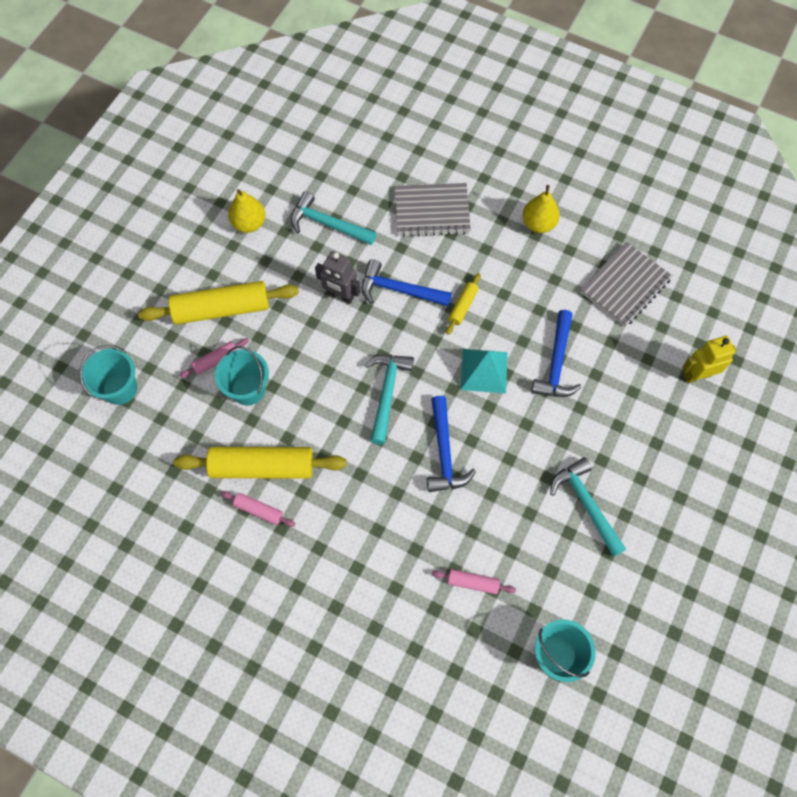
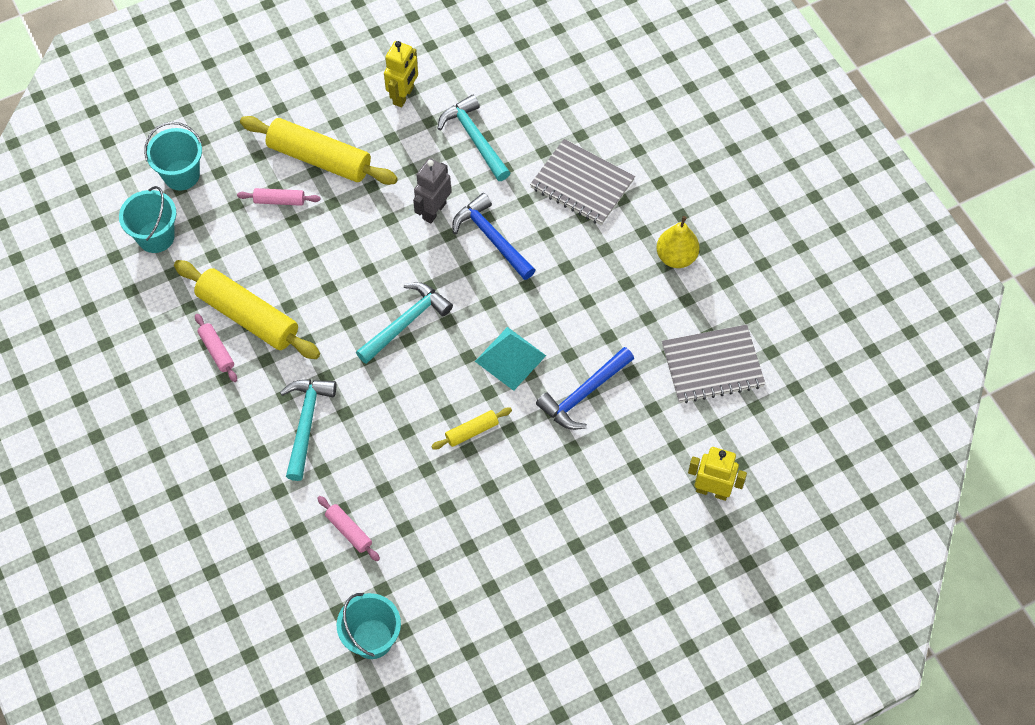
camera: 35 degrees right, 5 degrees down
(248, 389) = (287, 243): turquoise bucket -> turquoise bucket (156, 237)
(249, 223) = (403, 96): yellow pear -> yellow robot
(340, 296) = (434, 211): grey robot -> grey robot turned 60 degrees clockwise
(444, 453) = (414, 406): blue hammer -> none
(462, 306) = (538, 289): yellow rolling pin -> yellow rolling pin (472, 431)
(586, 504) = (505, 533): turquoise hammer -> turquoise hammer (306, 423)

